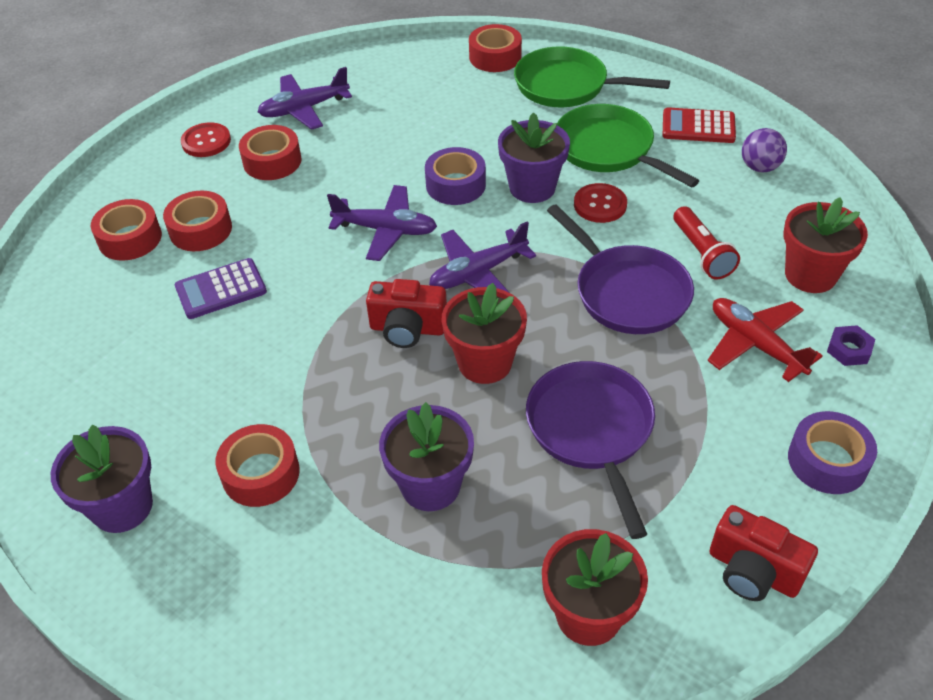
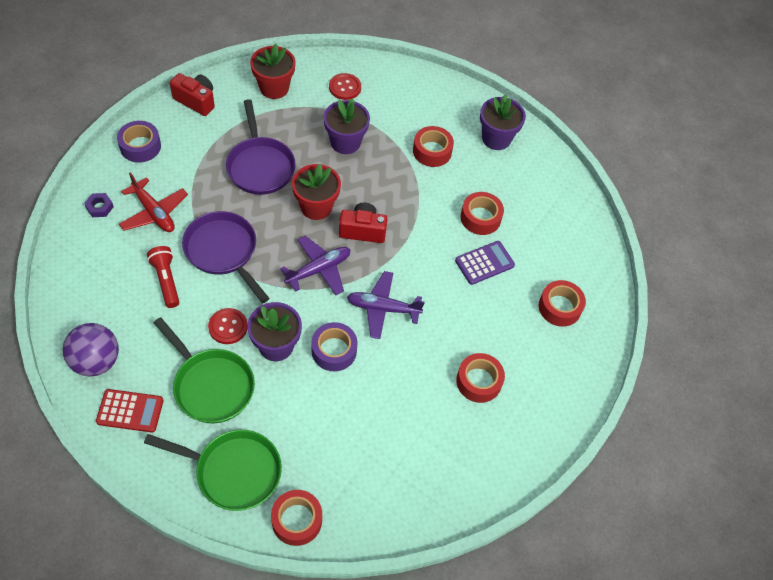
camera: 170 degrees right, 10 degrees up
(200, 230) = (513, 313): red tape -> red tape (480, 218)
(206, 141) = (538, 407): red button -> red button (345, 87)
(304, 109) = (466, 446): purple plane -> none
(759, 167) = (96, 361): purple ball -> purple ball, size x1.56
(810, 275) = (99, 260): red flower pot -> none

